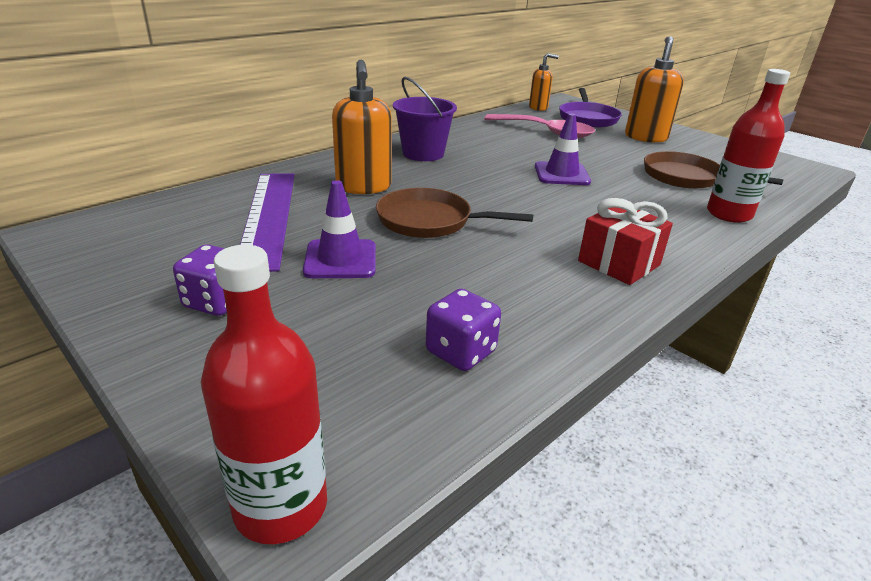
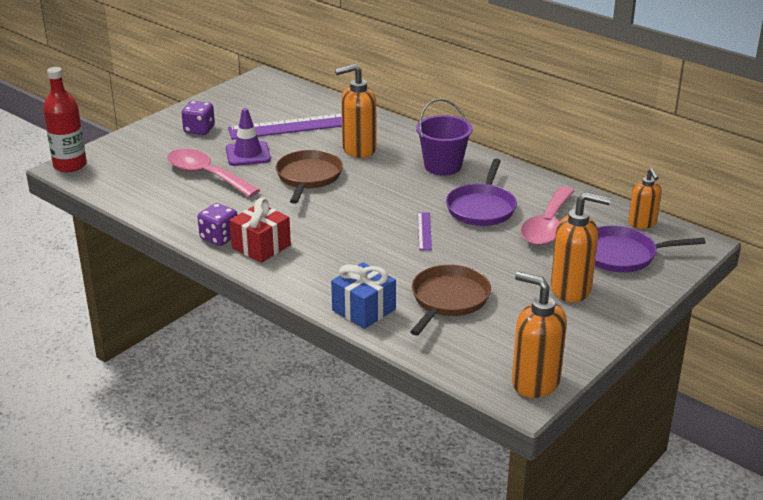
camera: 85 degrees right, 0 degrees up
(400, 300) = (206, 175): none -> pink spoon
(461, 352) = (159, 194): purple dice -> purple dice (219, 237)
(513, 148) = (481, 208): none -> purple pan
(561, 174) = (424, 231): purple traffic cone -> purple ruler
(729, 214) = (363, 310): red bottle -> blue gift
(788, 163) = (535, 382): none -> orange soap dispenser

